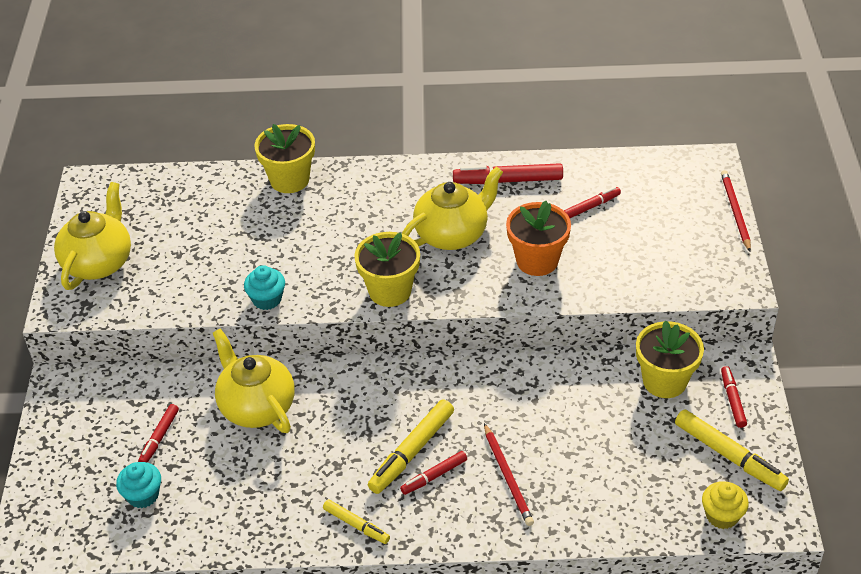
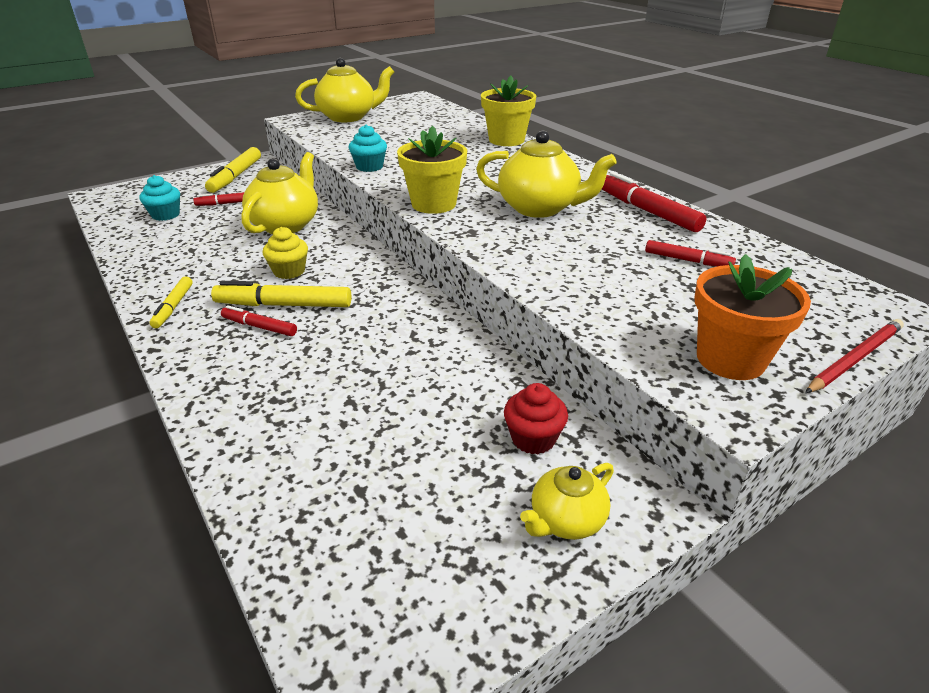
camera: 55 degrees right, 10 degrees down
(508, 477) = (286, 371): red pencil -> none
(537, 261) = (565, 255): orange flower pot -> orange flower pot (730, 359)
(664, 381) = (533, 438): yellow flower pot -> red cupcake
(722, 515) = (331, 596): yellow cupcake -> yellow cupcake (289, 271)
(729, 456) = (456, 558): yellow marker -> yellow marker (236, 176)
(732, 400) = (566, 520): red marker -> yellow teapot

